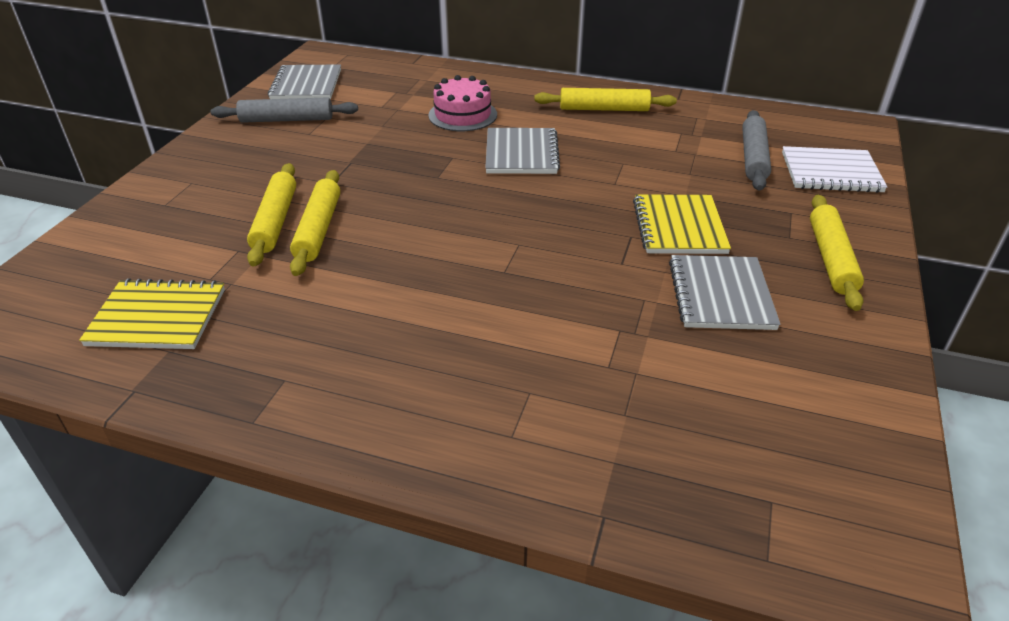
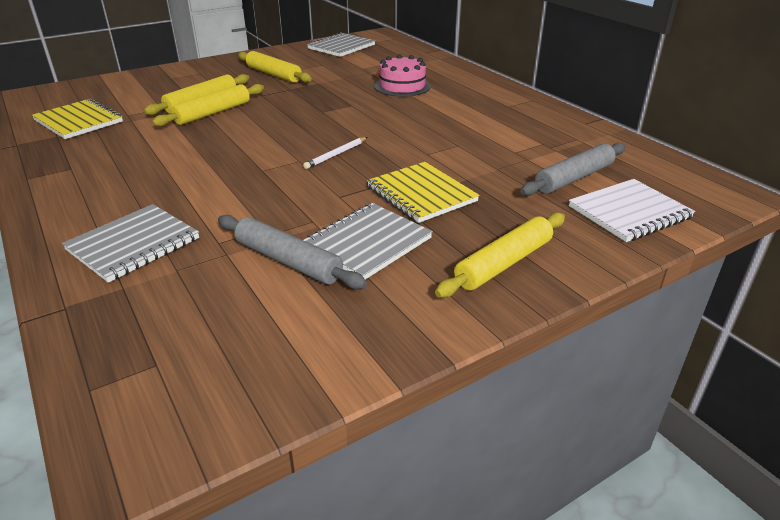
camera: 40 degrees right, 5 degrees down
(286, 120) = (298, 60): grey rolling pin -> grey rolling pin (288, 261)
(521, 153) = (398, 117): grey notebook -> grey notebook (133, 244)
(540, 221) = (336, 154): none -> white pencil
(604, 109) = (509, 112): yellow rolling pin -> yellow rolling pin (273, 74)
(679, 227) = (421, 194): yellow notebook -> yellow notebook turned 75 degrees counterclockwise
(830, 172) = (629, 212): white notebook -> white notebook turned 75 degrees counterclockwise

